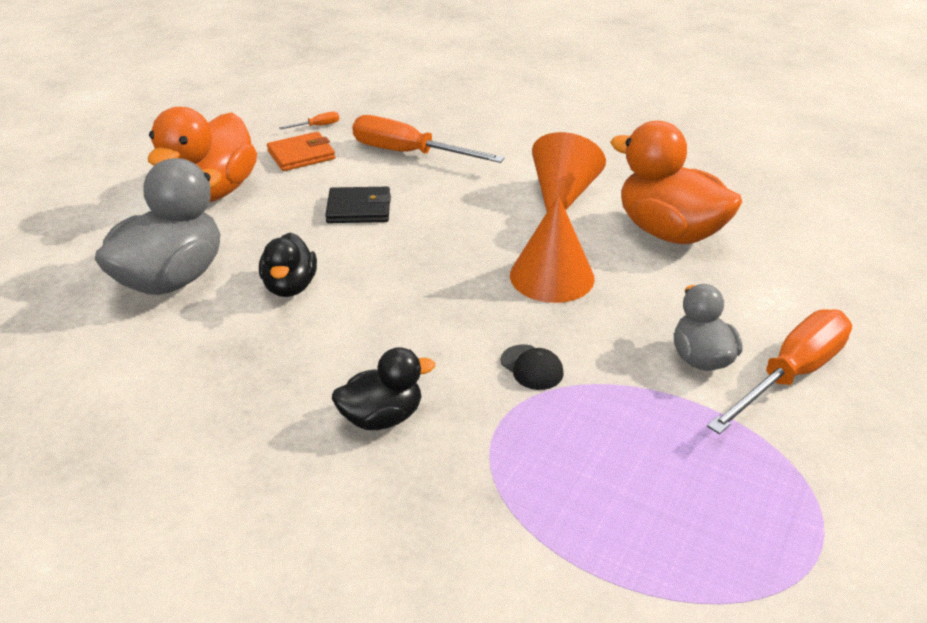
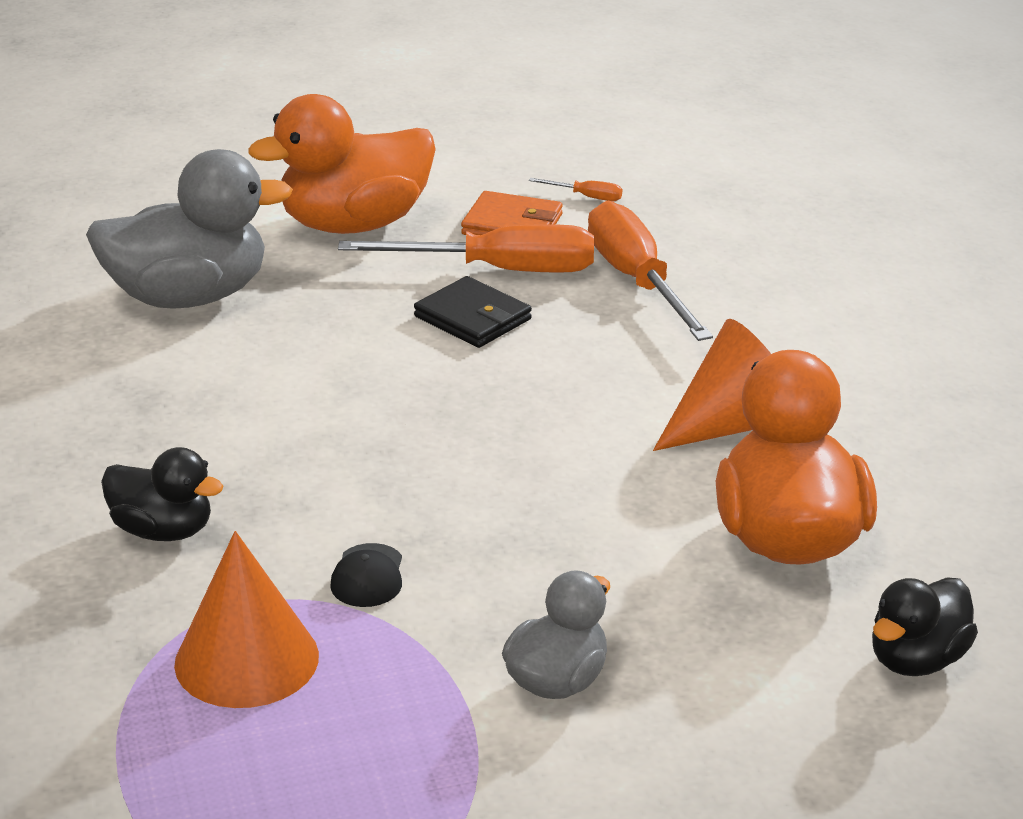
camera: 45 degrees right, 5 degrees down
(290, 287) = (276, 363): black duck -> black duck (917, 660)
(552, 276) = (552, 504): orange cone -> orange cone (246, 659)
(791, 375) = (626, 762): orange screwdriver -> orange screwdriver (499, 270)

